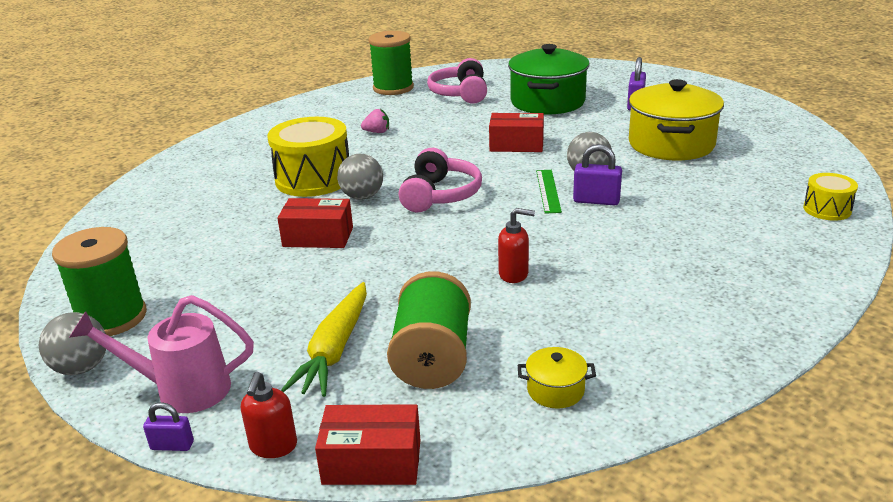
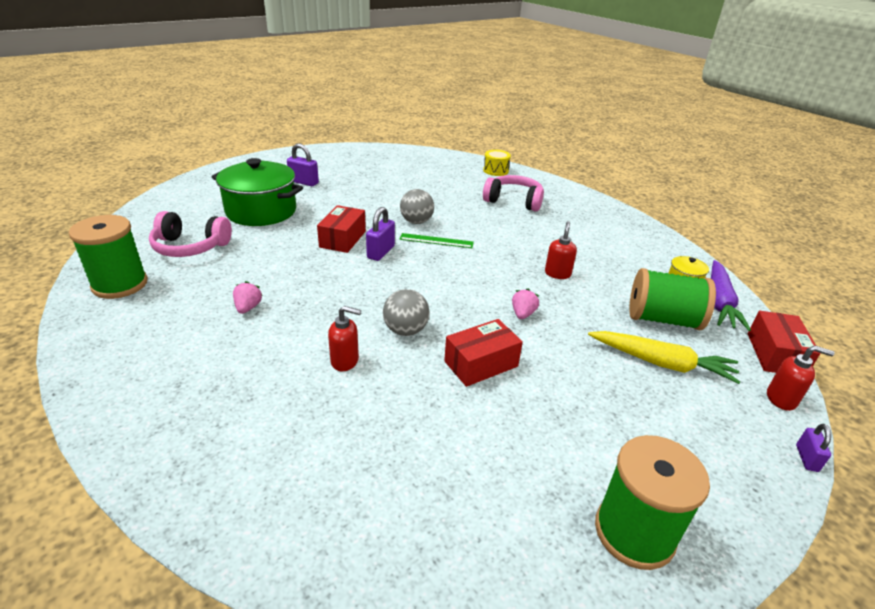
camera: 85 degrees left, 5 degrees up
(81, 368) = (729, 548): grey ball -> none
(182, 390) = (737, 456): pink watering can -> none
(313, 179) = (345, 361): yellow drum -> red soap dispenser
(318, 237) = (481, 364): red box -> red box turned 45 degrees clockwise
(410, 254) = (523, 314): none -> pink strawberry
(440, 195) = (422, 287): pink headphones -> pink headphones (513, 201)
(503, 423) = (719, 302): none -> purple carrot
(596, 201) = (460, 227): purple padlock -> purple padlock (381, 252)
(671, 144) = (385, 186): yellow pot -> none

